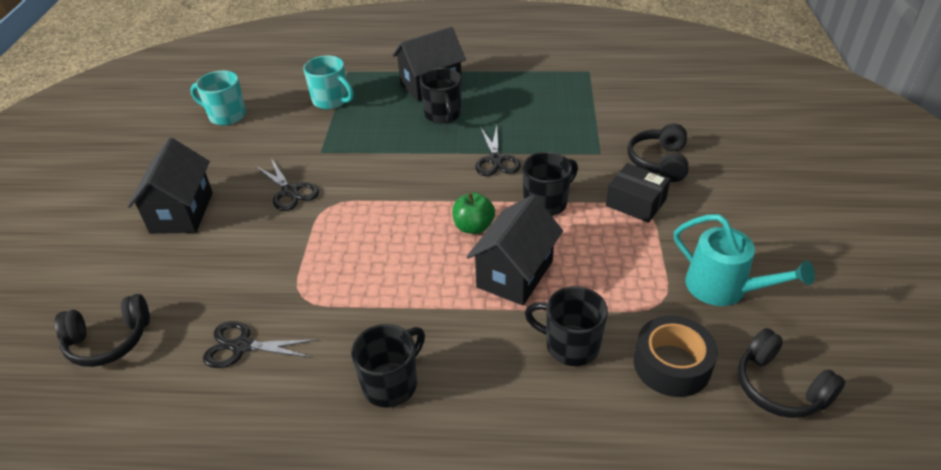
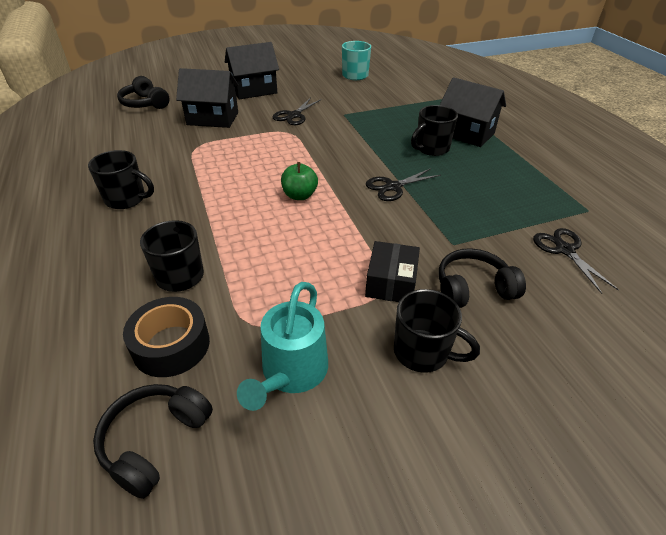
camera: 65 degrees right, 0 degrees up
(242, 346) = (149, 140): black scissors -> black scissors (564, 250)
(331, 101) = (404, 102): turquoise mug -> none
(515, 274) = (254, 228): black house -> black house (213, 118)
(546, 203) = (353, 226): black mug -> black mug (422, 352)

